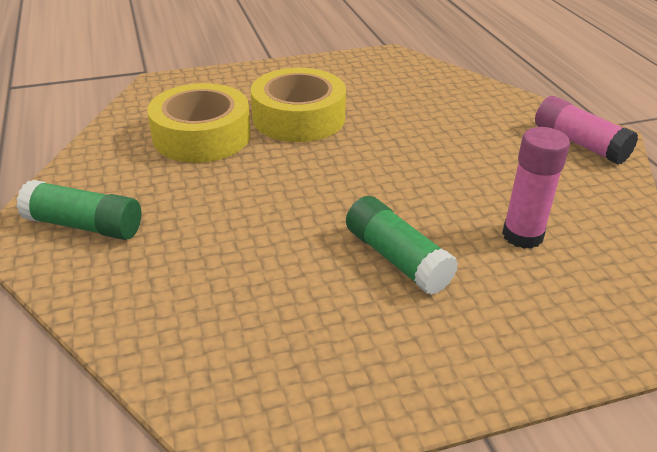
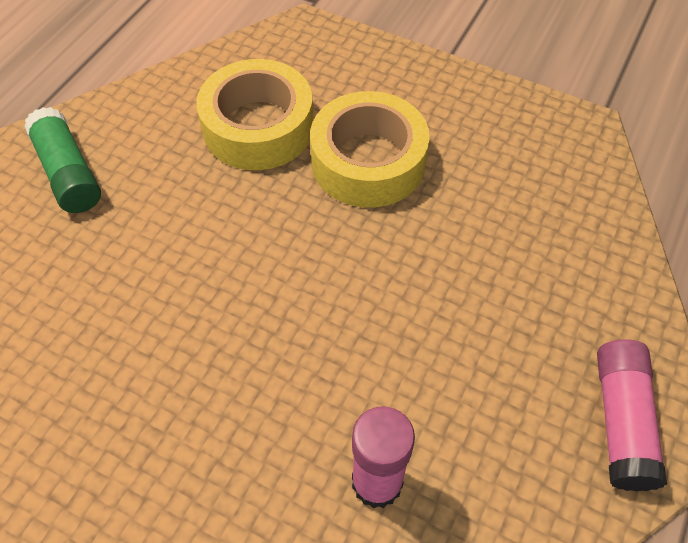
camera: 45 degrees right, 20 degrees up
(397, 259) = (235, 406): green glue stick -> none

